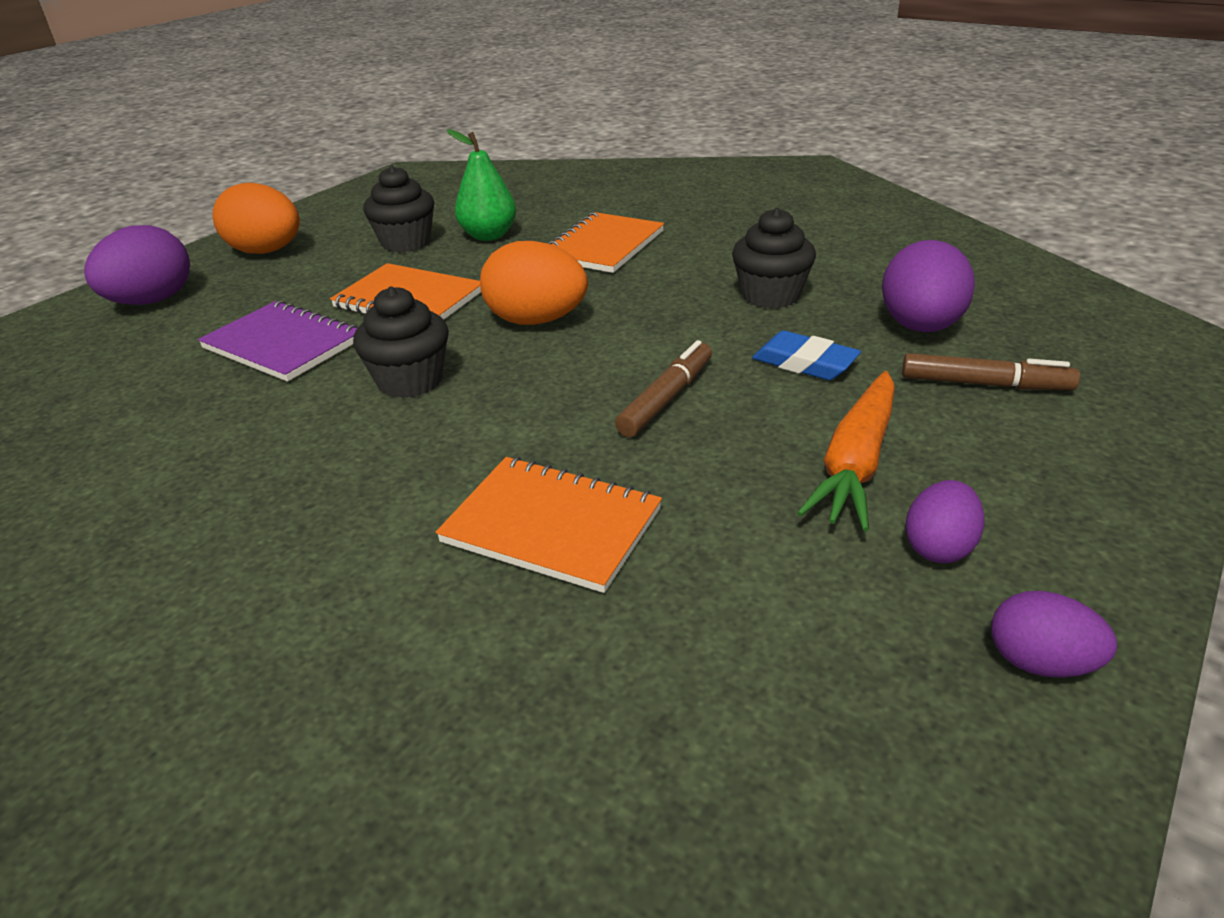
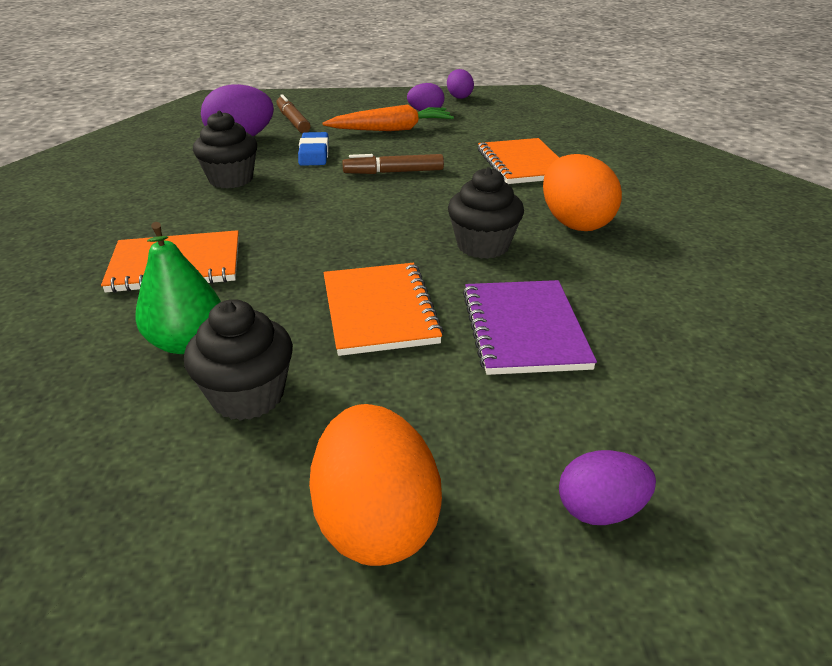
camera: 130 degrees left, 0 degrees up
(152, 301) = (600, 510): purple egg -> purple egg, size x0.58
(536, 321) = (350, 238): orange egg -> orange egg (575, 223)

